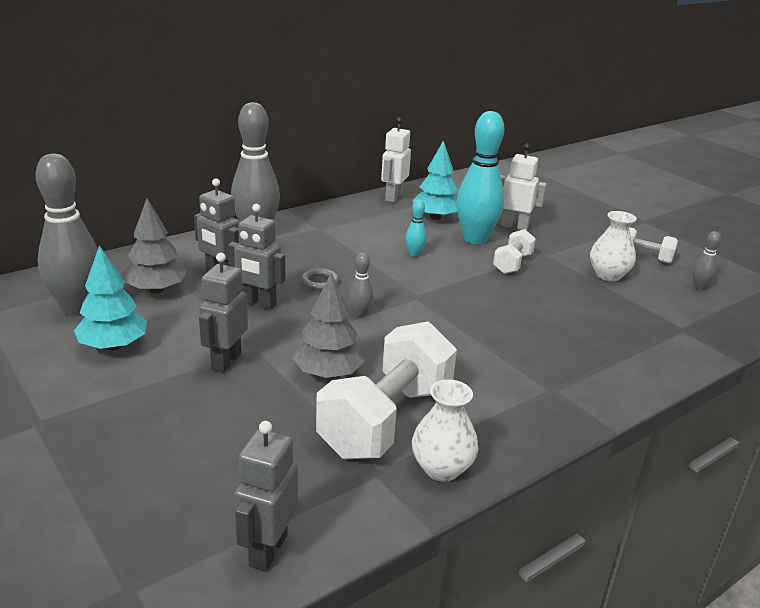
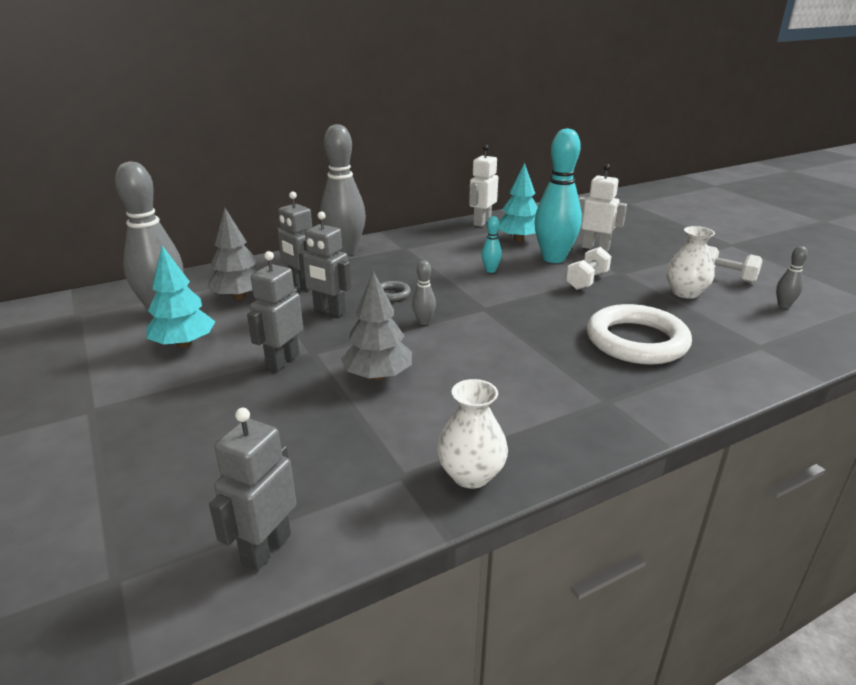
camera: 10 degrees right, 0 degrees up
(386, 420) = (424, 423): white dumbbell -> none
(570, 328) = (636, 341): none -> white ring

